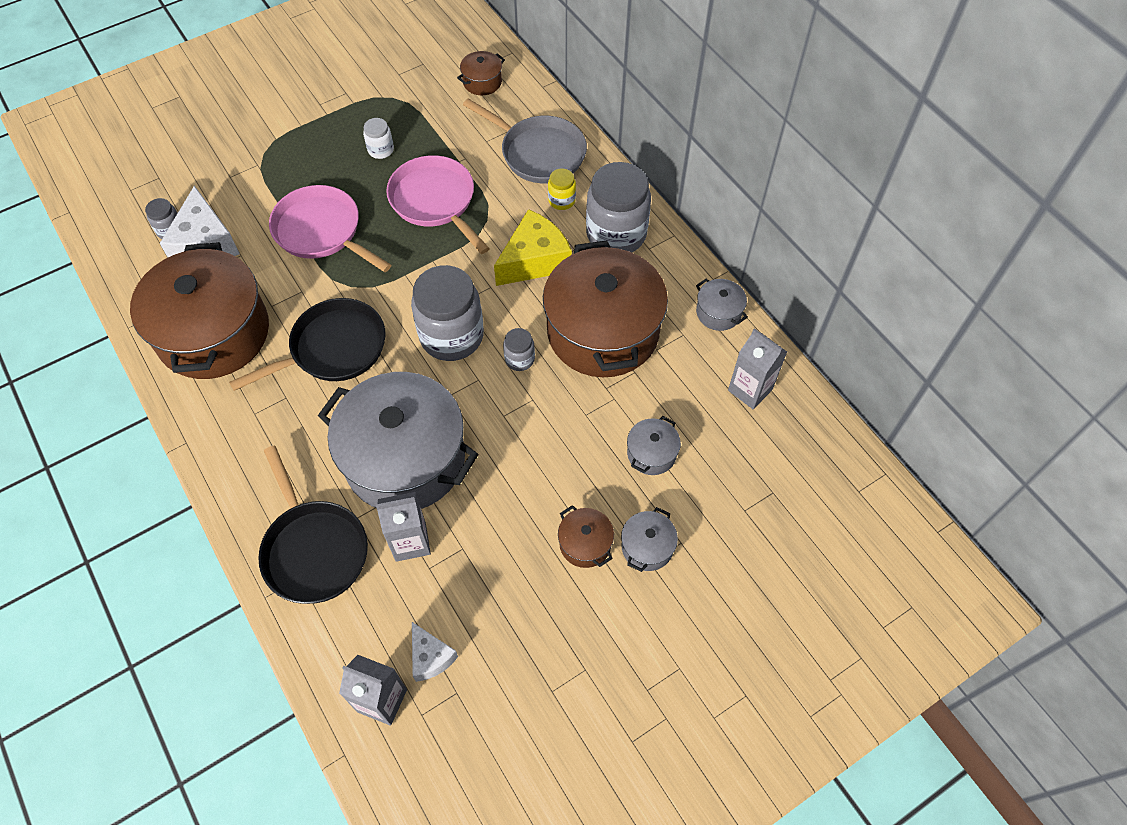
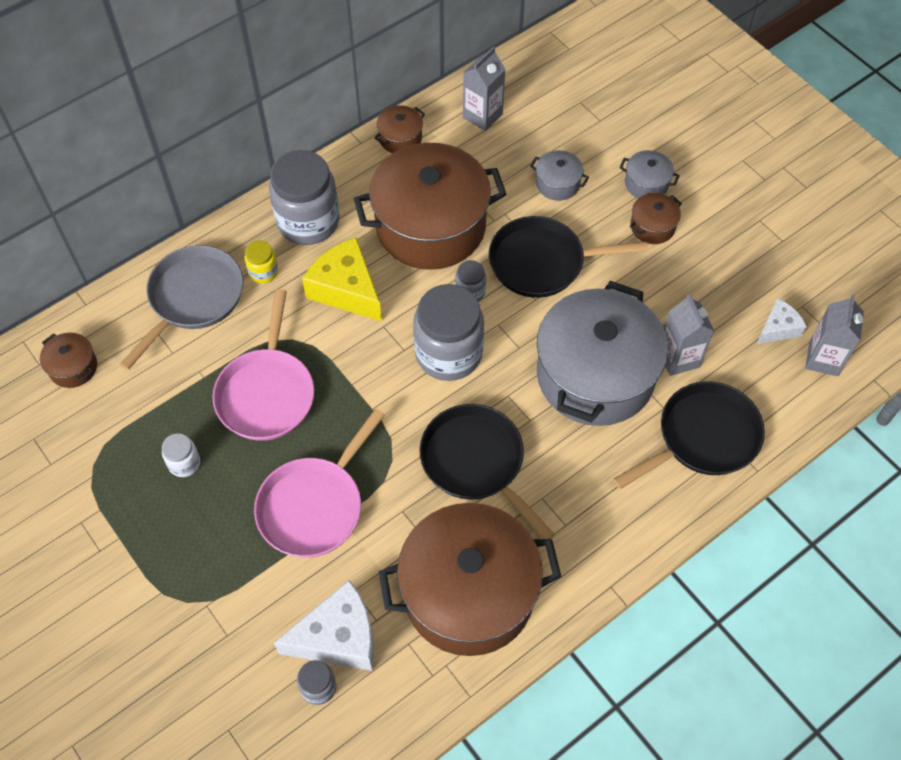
camera: 95 degrees left, 0 degrees up
(435, 202) = (267, 393): pink pan -> pink pan turned 45 degrees counterclockwise
(547, 427) = (543, 262): none -> black pan
(718, 312) = (400, 138): grey pot -> brown pot

